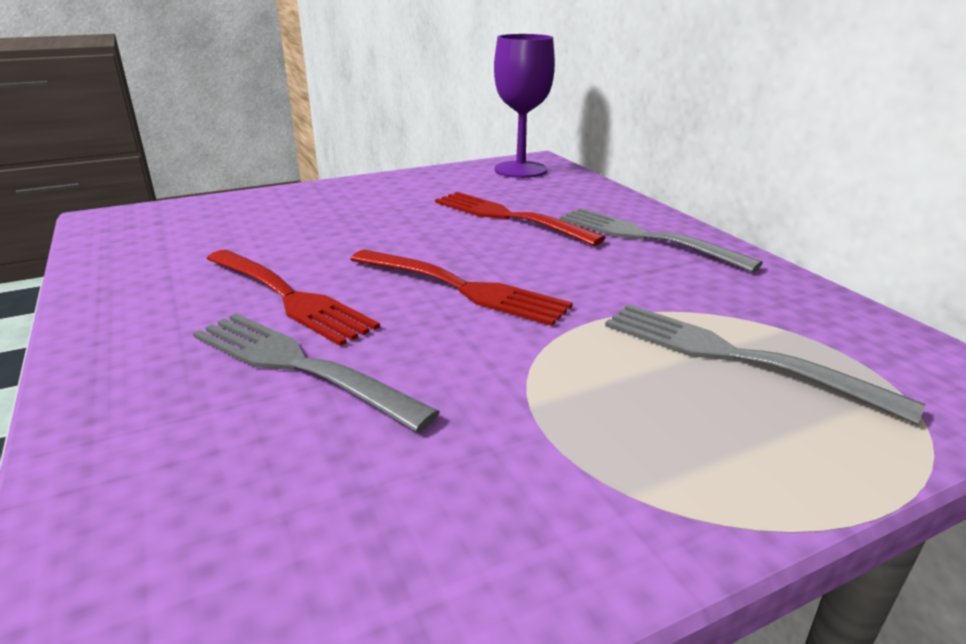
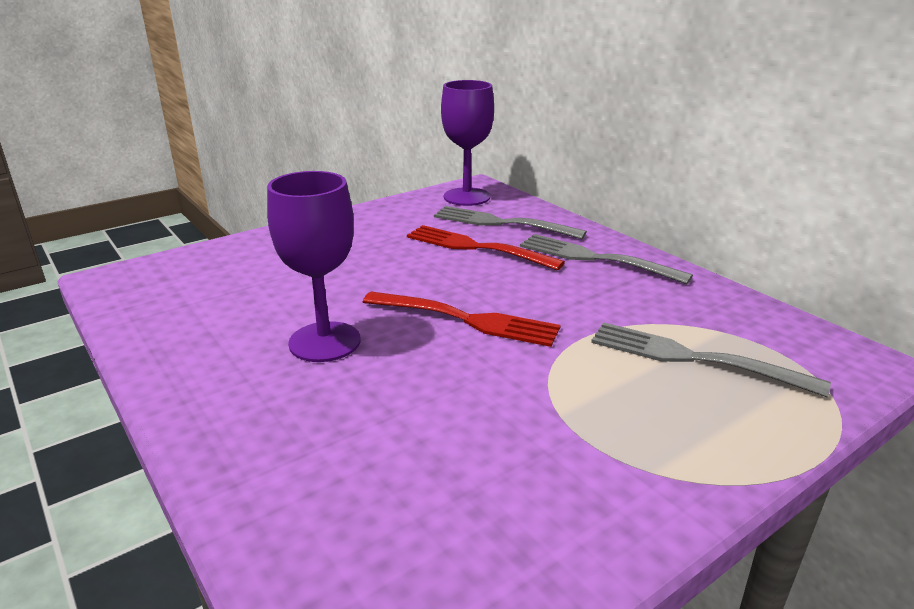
camera: 10 degrees left, 0 degrees up
(287, 296) = (324, 342): red fork -> purple goblet
(301, 366) = (370, 403): grey fork -> grey fork (503, 223)

